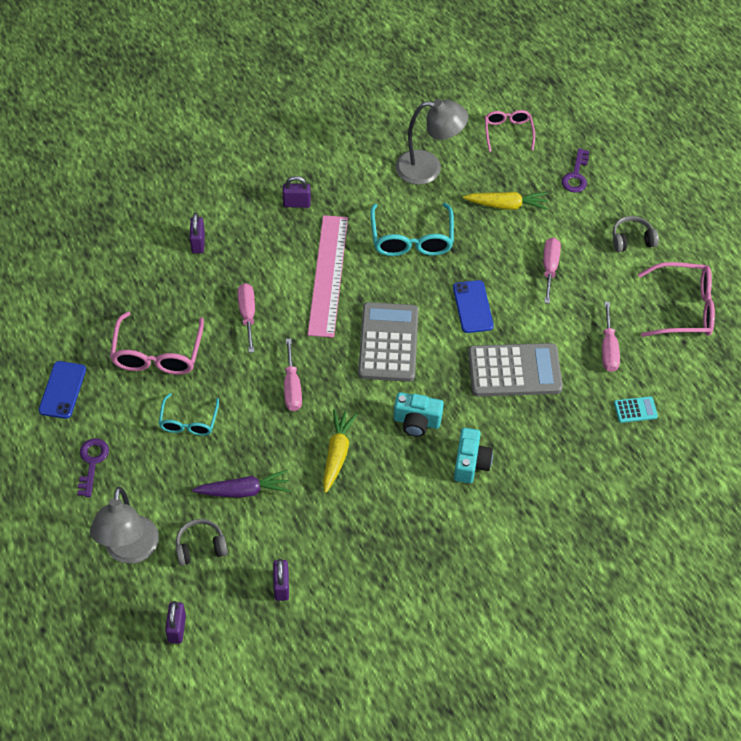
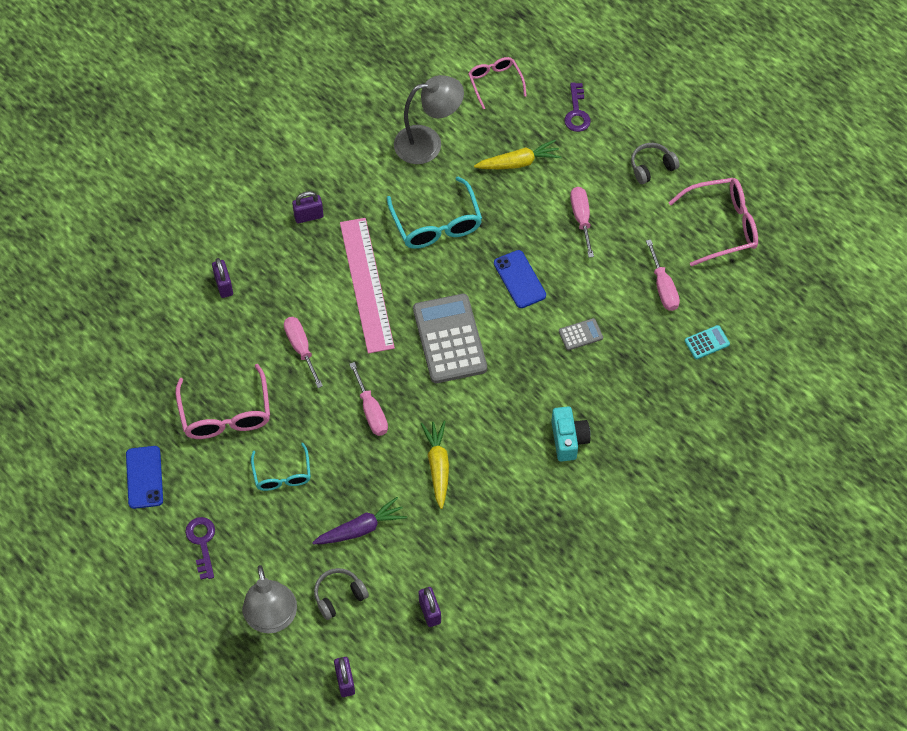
camera: 15 degrees left, 5 degrees up
(416, 422) = (503, 412): turquoise camera -> none
(514, 371) = (580, 334): grey calculator -> grey calculator, size x0.44

